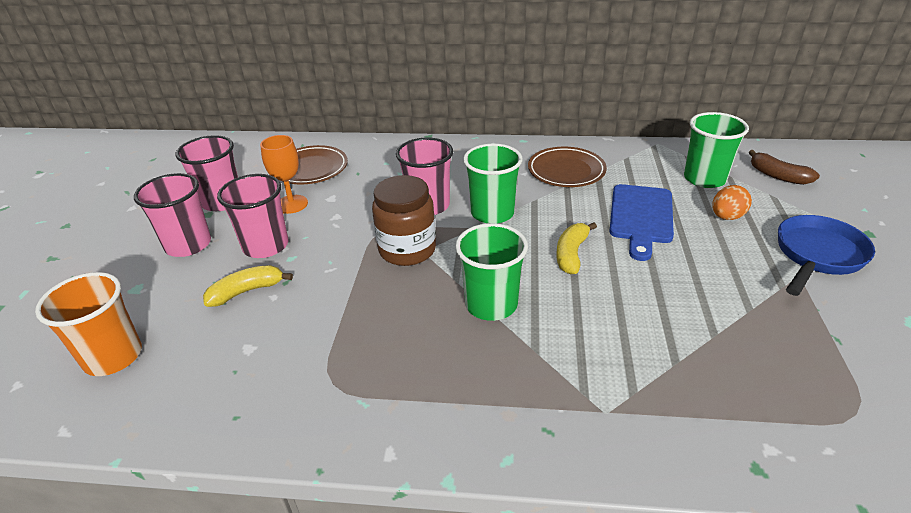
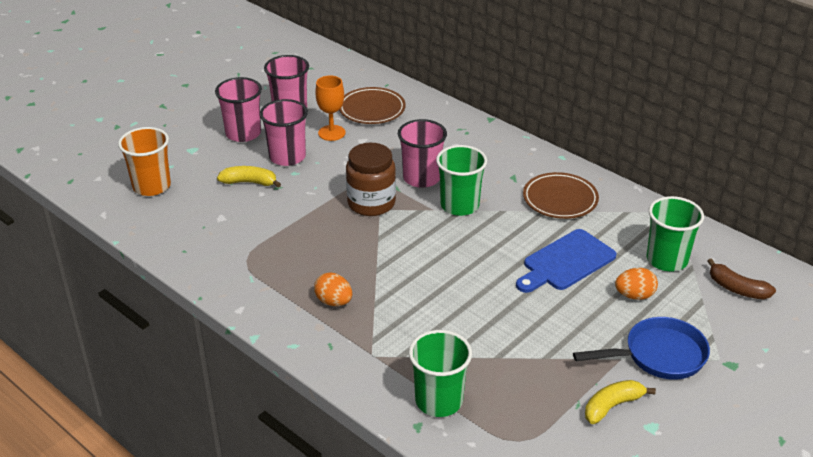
camera: 35 degrees right, 0 degrees up
(490, 374) = (334, 302): none -> orange egg
(491, 304) = (382, 265): green cup -> green cup (439, 401)
(571, 254) = (476, 261): yellow banana -> yellow banana (612, 406)
(778, 176) = (737, 289): brown banana -> brown banana turned 45 degrees counterclockwise

